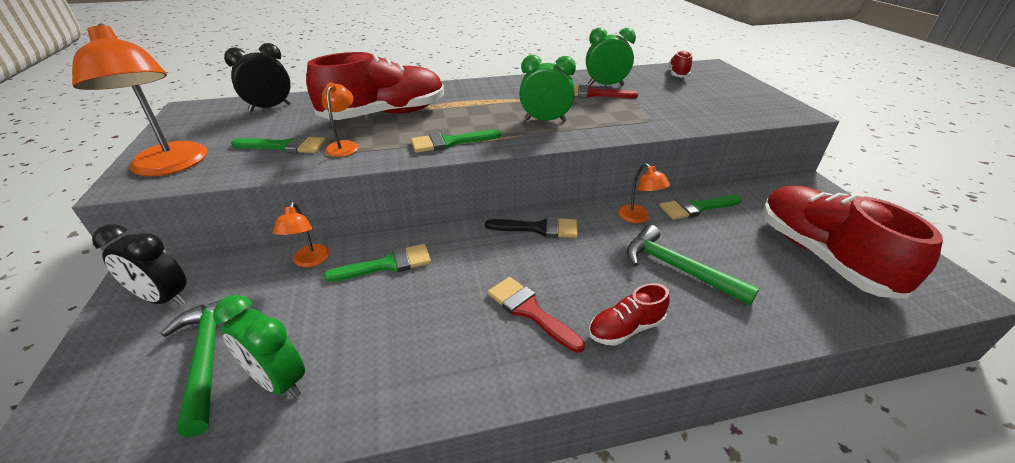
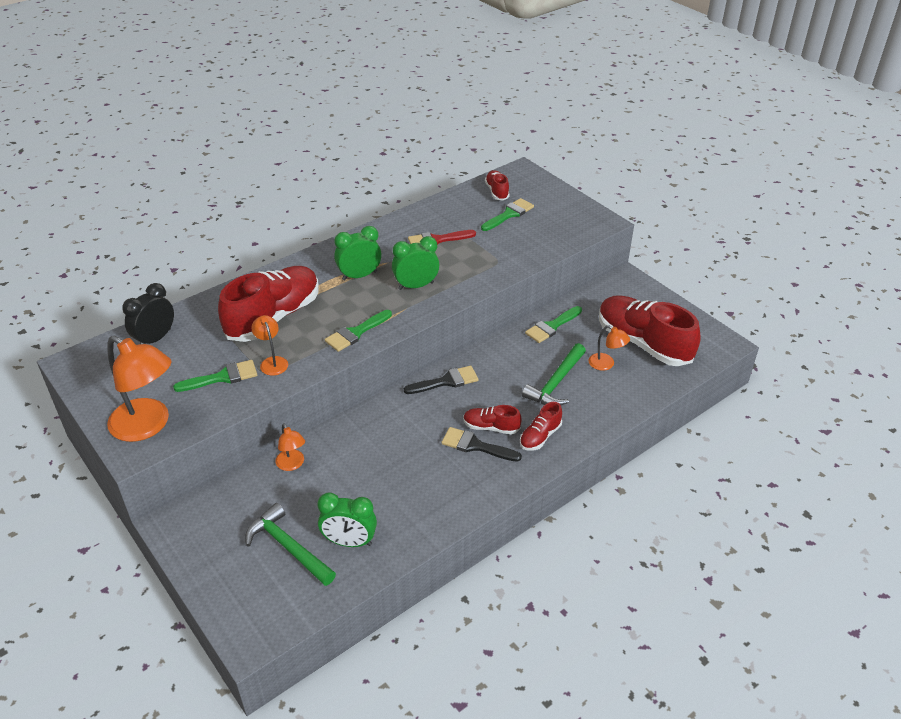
camera: 25 degrees left, 5 degrees up
(164, 298) = (210, 527): black clock -> none
(387, 264) = (354, 447): green brush -> green brush (509, 214)
(529, 311) = (475, 446): red brush -> black brush
(563, 294) = (491, 427): none -> red shoe
(606, 85) = (442, 225): green clock -> green clock (359, 276)
(638, 218) = (514, 349): orange lamp -> orange lamp (606, 364)
(677, 268) = (556, 383): green hammer -> green hammer turned 75 degrees counterclockwise

